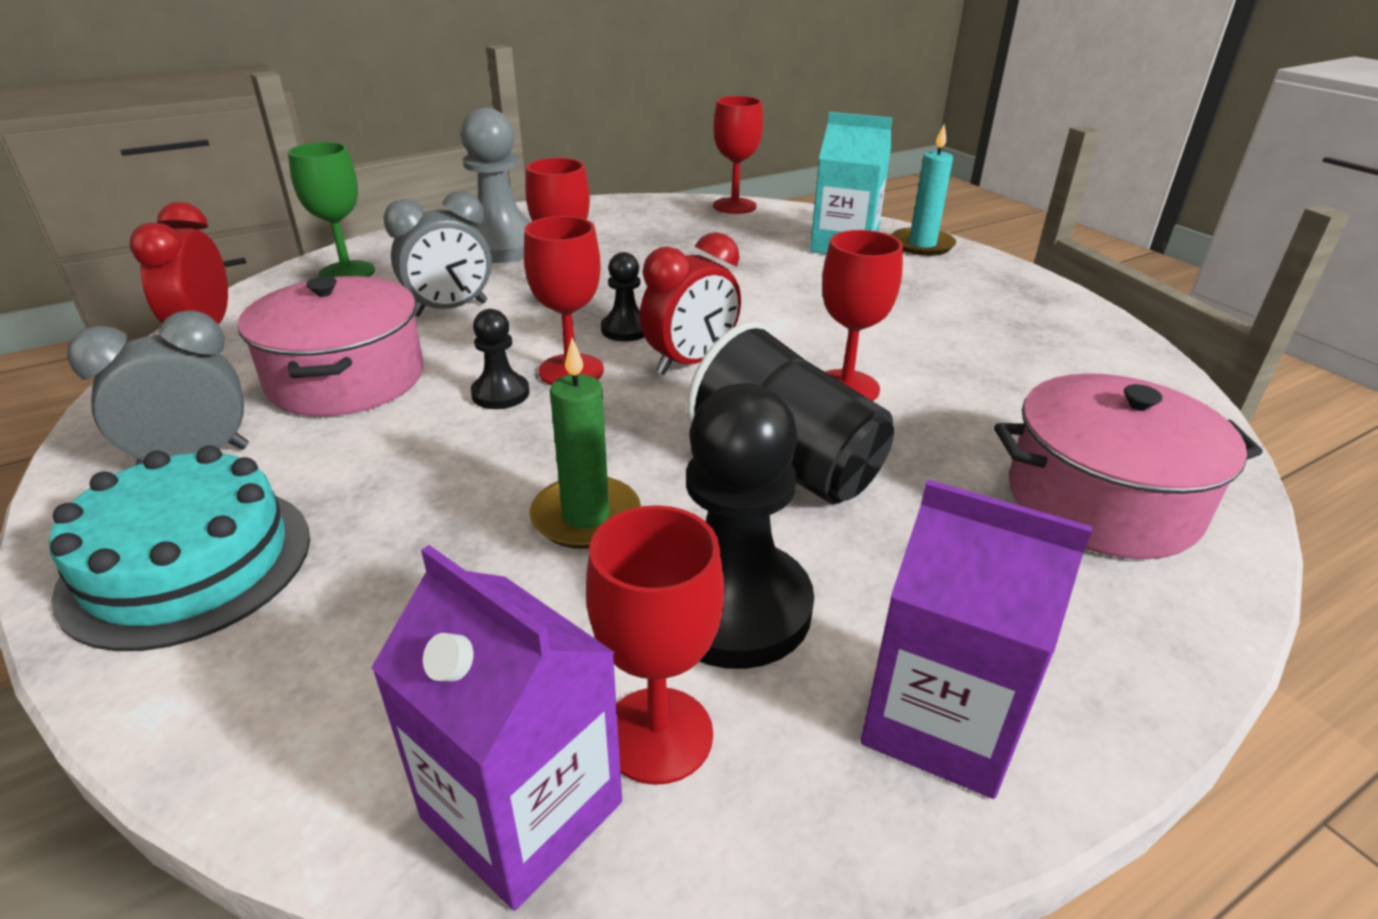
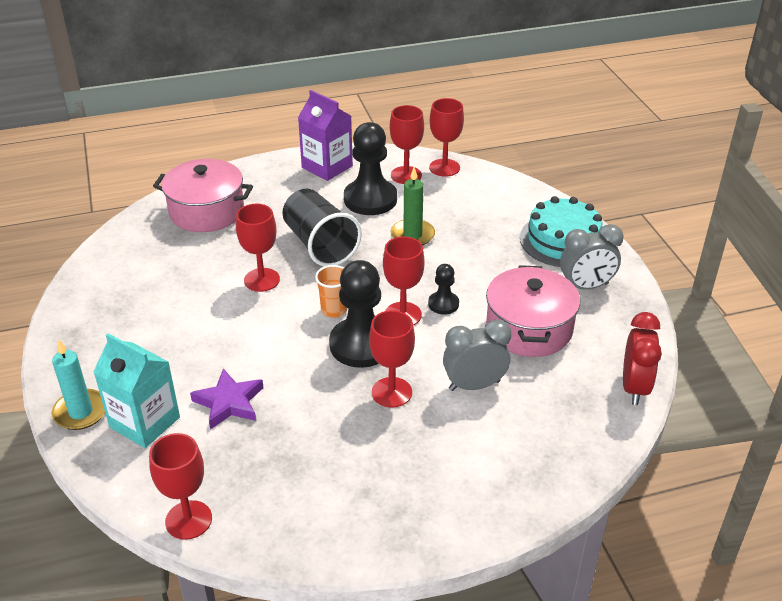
camera: 165 degrees left, 5 degrees up
(347, 272) = (560, 450): green goblet -> none
(501, 247) = (434, 472): grey pawn -> none
(522, 810) = (444, 168): purple carton -> red goblet
(626, 329) = (361, 345): black pawn -> black pawn, size x1.98
(690, 363) = (334, 310): red clock -> orange cup
(765, 266) = (229, 402): none -> purple star

